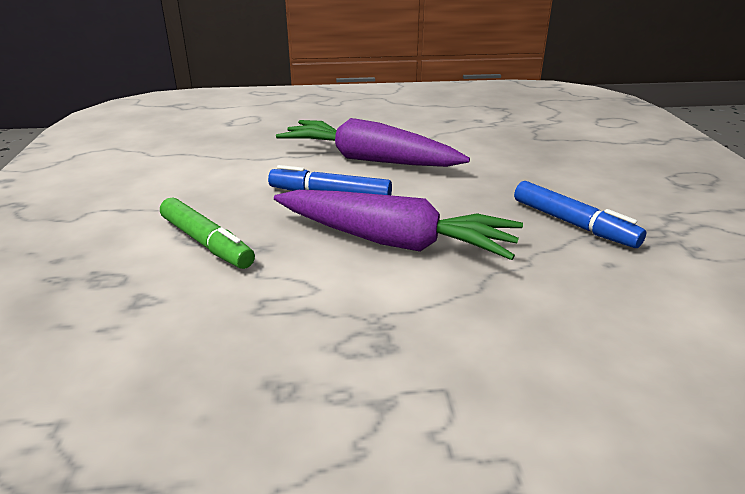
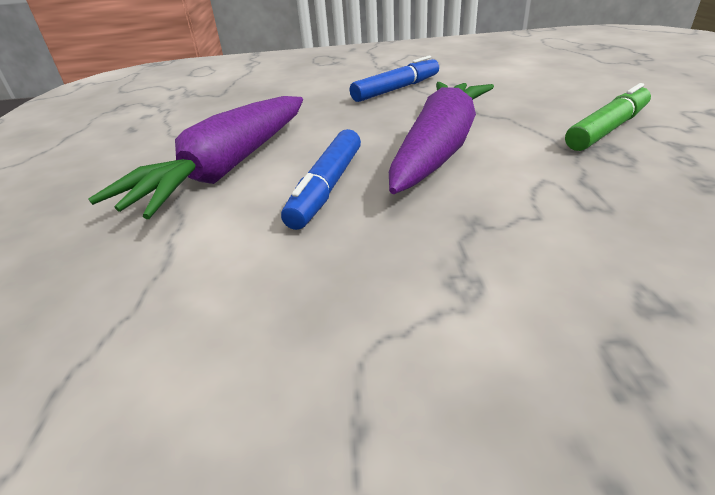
camera: 85 degrees left, 5 degrees up
(206, 243) = (476, 270): green marker -> green marker (607, 129)

